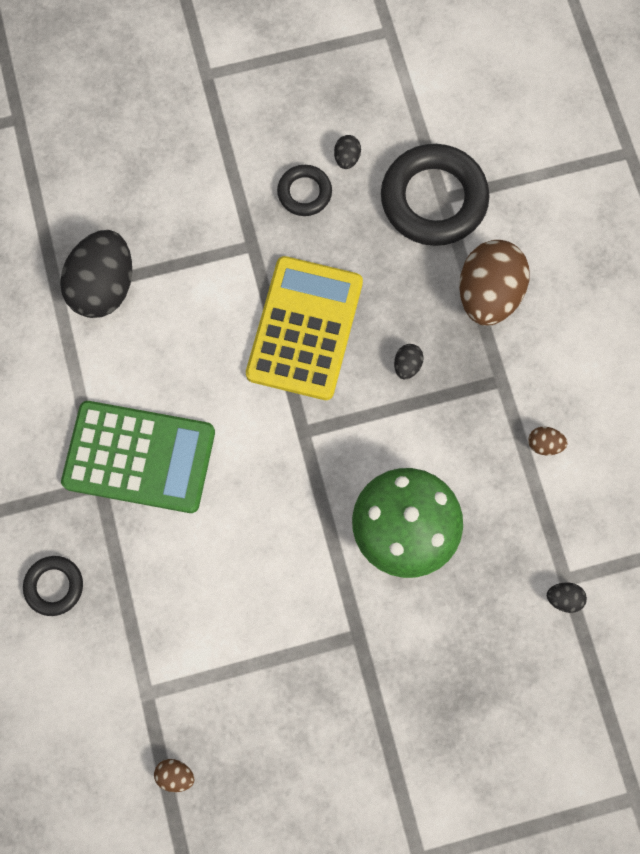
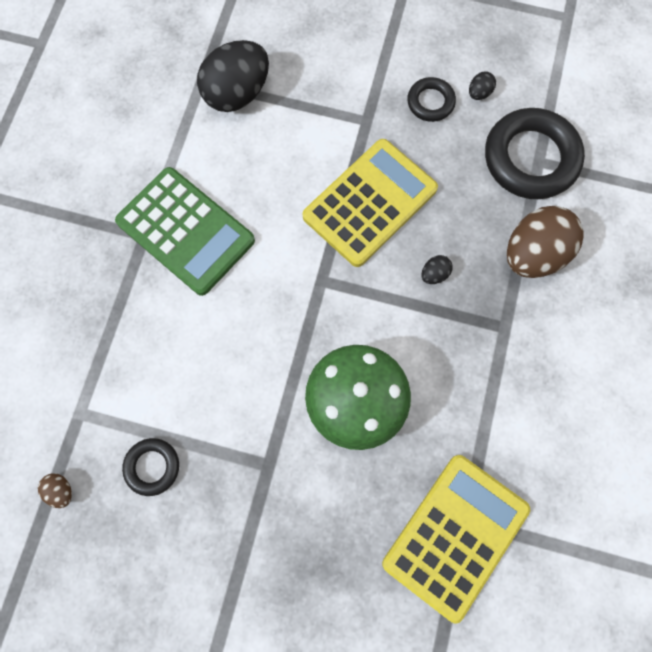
camera: 30 degrees right, 0 degrees up
(54, 586) = (64, 292): black ring -> black ring (152, 467)
(544, 444) = (511, 398): brown egg -> none
(563, 598) = (455, 535): black egg -> yellow calculator

